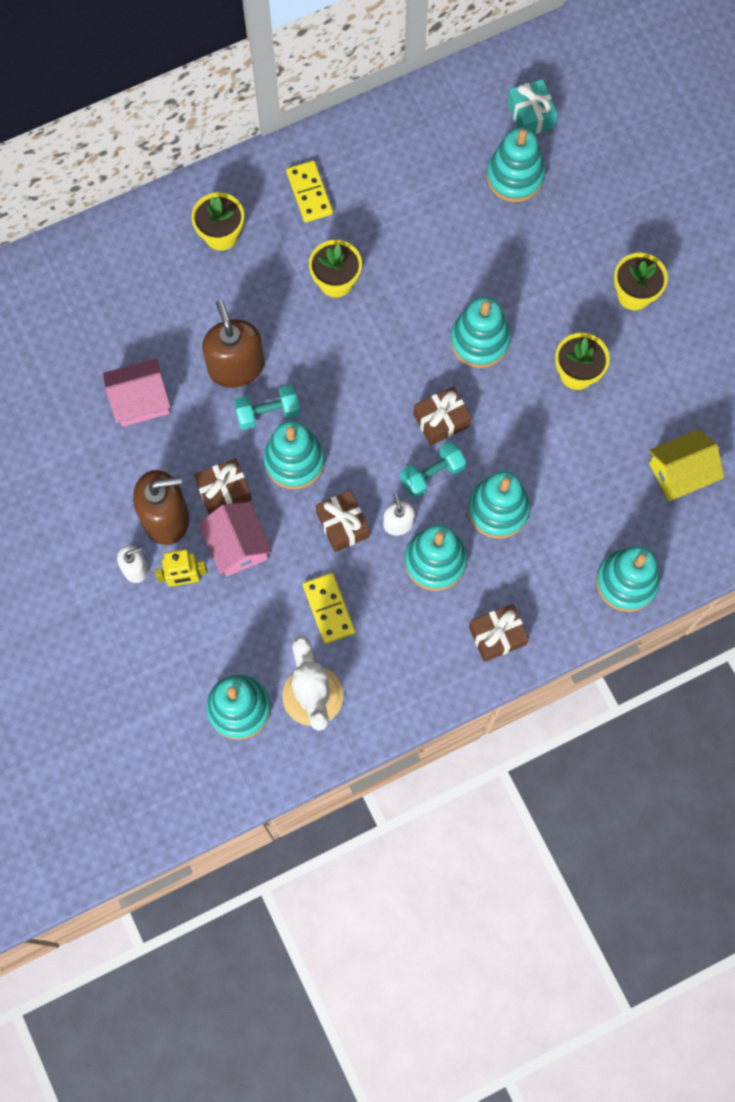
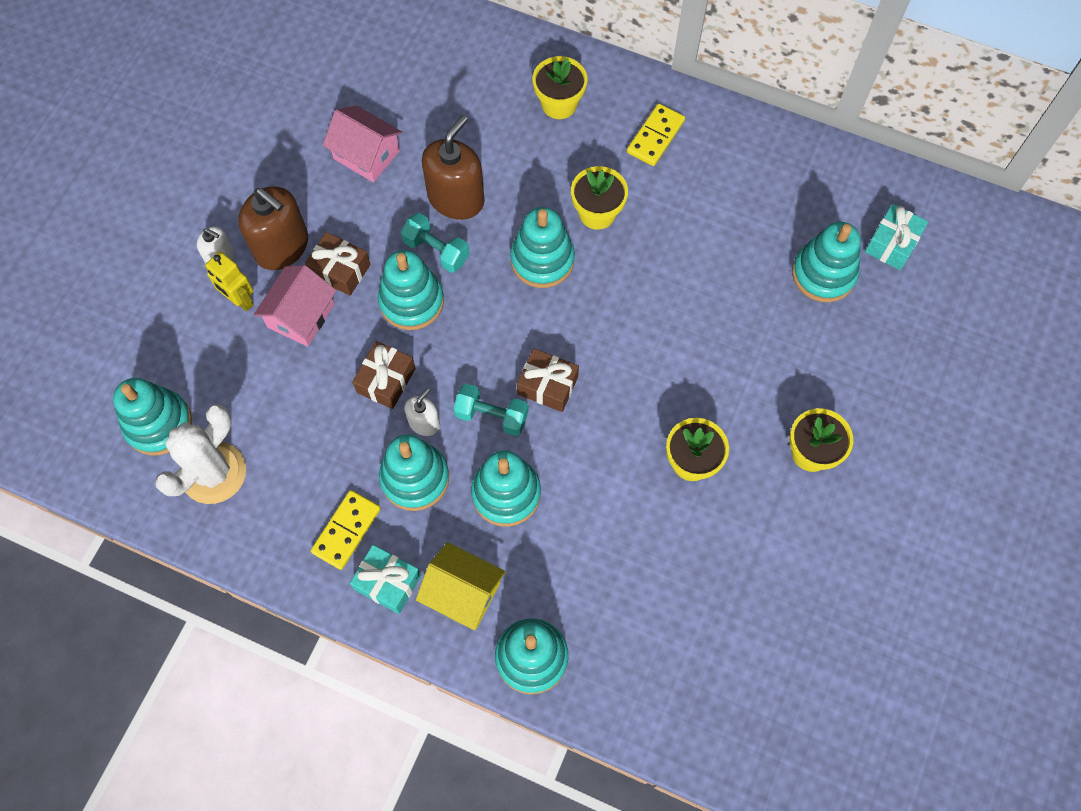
camera: 50 degrees right, 5 degrees down
(329, 609) = (302, 426): yellow domino -> yellow domino (346, 530)
(479, 341) = (647, 360): turquoise stacking toy -> turquoise stacking toy (542, 260)
(497, 636) = (388, 582): brown gift -> turquoise gift
(680, 473) = (678, 625): yellow house -> yellow house (463, 592)

